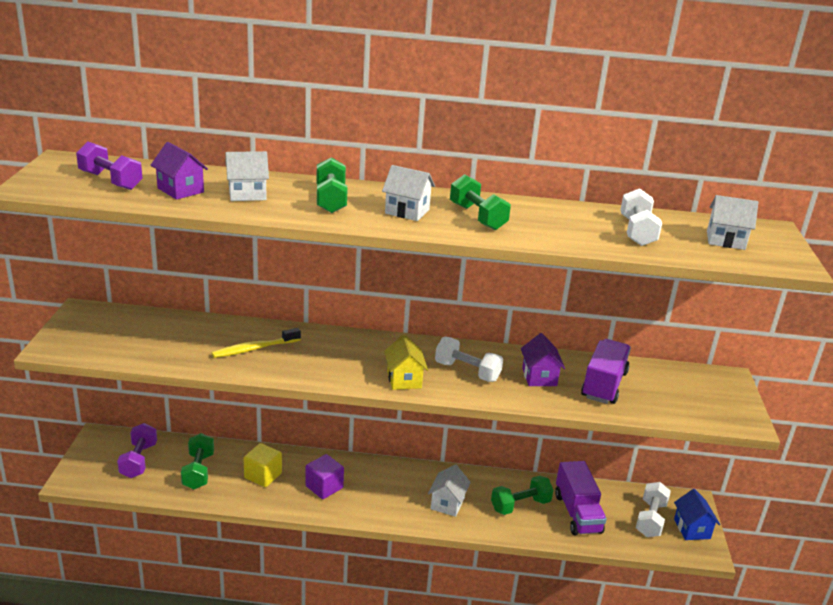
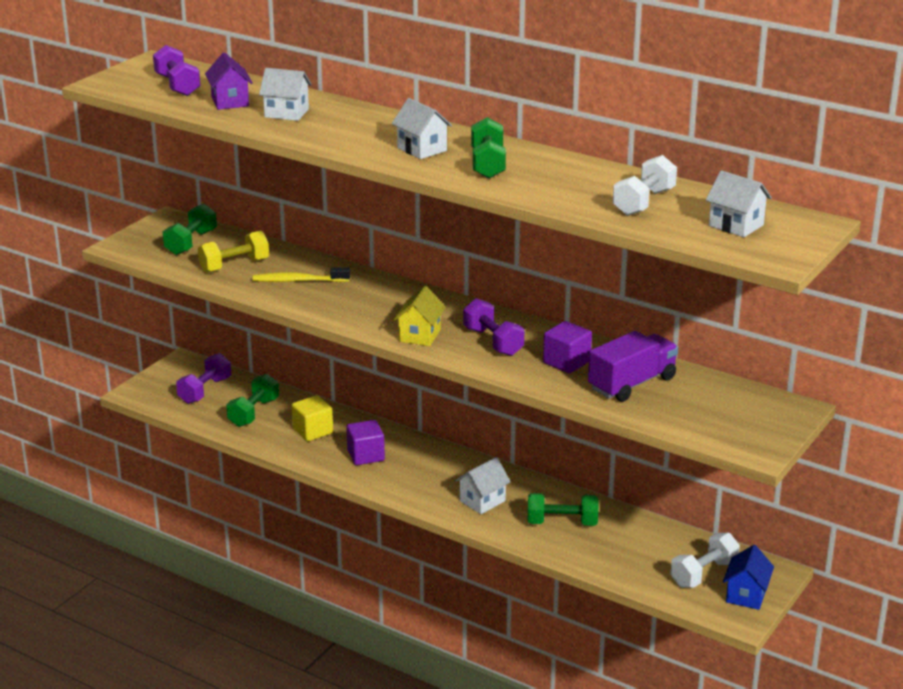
camera: 30 degrees right, 0 degrees up
(182, 345) = (234, 265): none -> yellow dumbbell
(331, 200) = (360, 128): green dumbbell -> green dumbbell (191, 243)
(467, 371) = (493, 342): white dumbbell -> purple dumbbell
(539, 377) = (566, 362): purple house -> purple cube
(577, 513) = (621, 546): purple truck -> none

